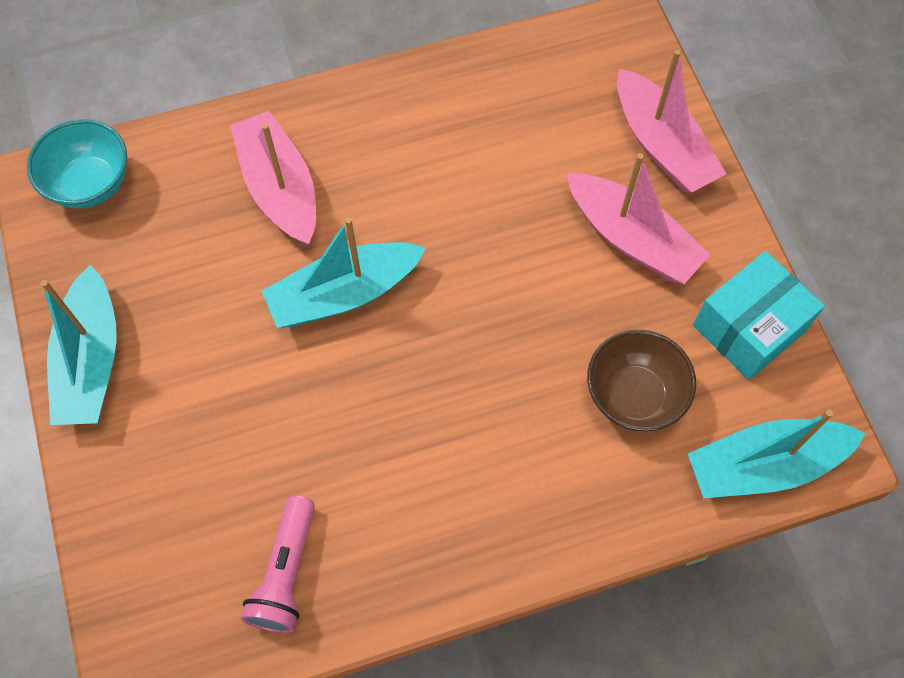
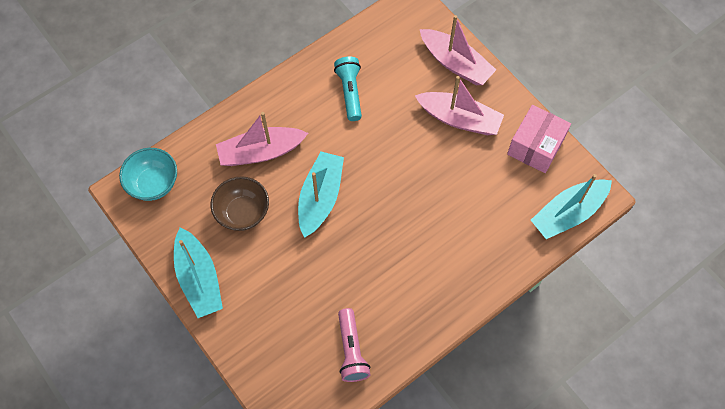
camera: 20 degrees left, 0 degrees up
(279, 188) = (261, 152): pink boat -> pink boat turned 60 degrees counterclockwise
(344, 294) = (320, 198): turquoise boat -> turquoise boat turned 150 degrees clockwise
(464, 138) = (350, 92): none -> turquoise flashlight
(634, 395) = (491, 200): brown bowl -> brown bowl (242, 212)
(749, 328) = (535, 146): turquoise box -> pink box

